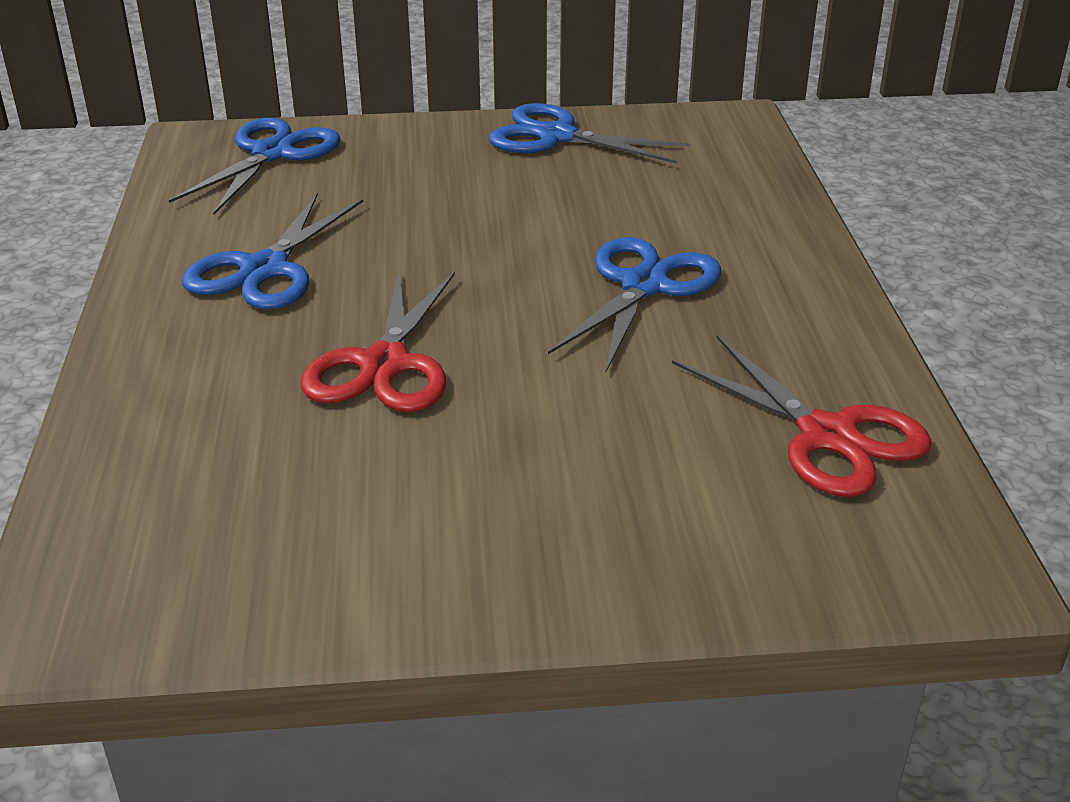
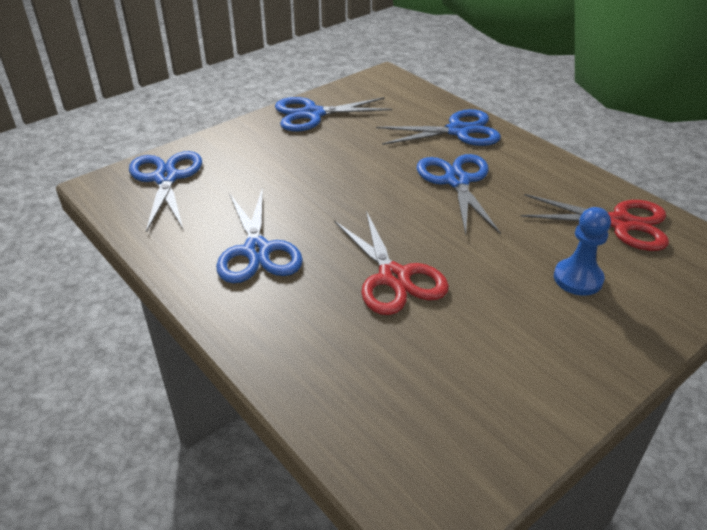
camera: 35 degrees left, 5 degrees up
(641, 475) = (578, 279): none -> blue pawn
(744, 223) = (458, 131): none -> blue scissors

